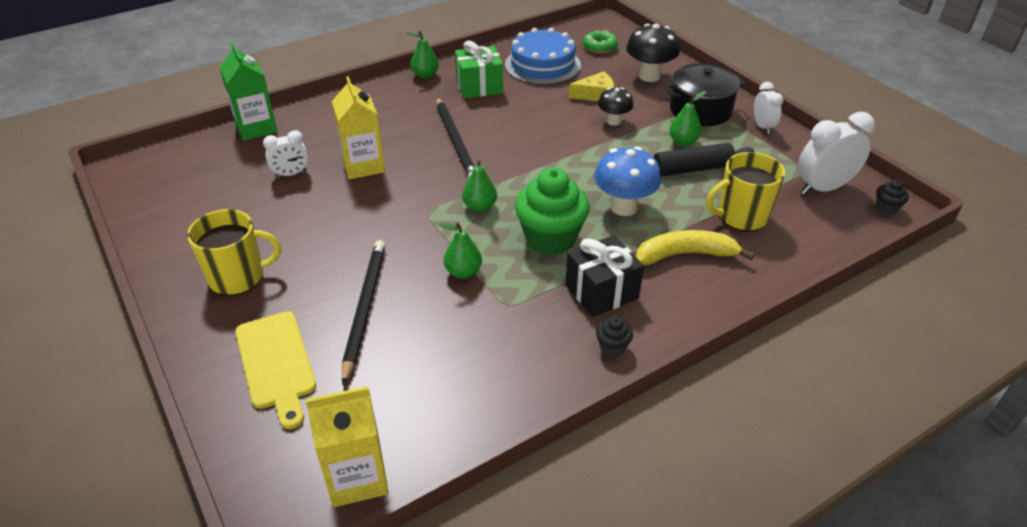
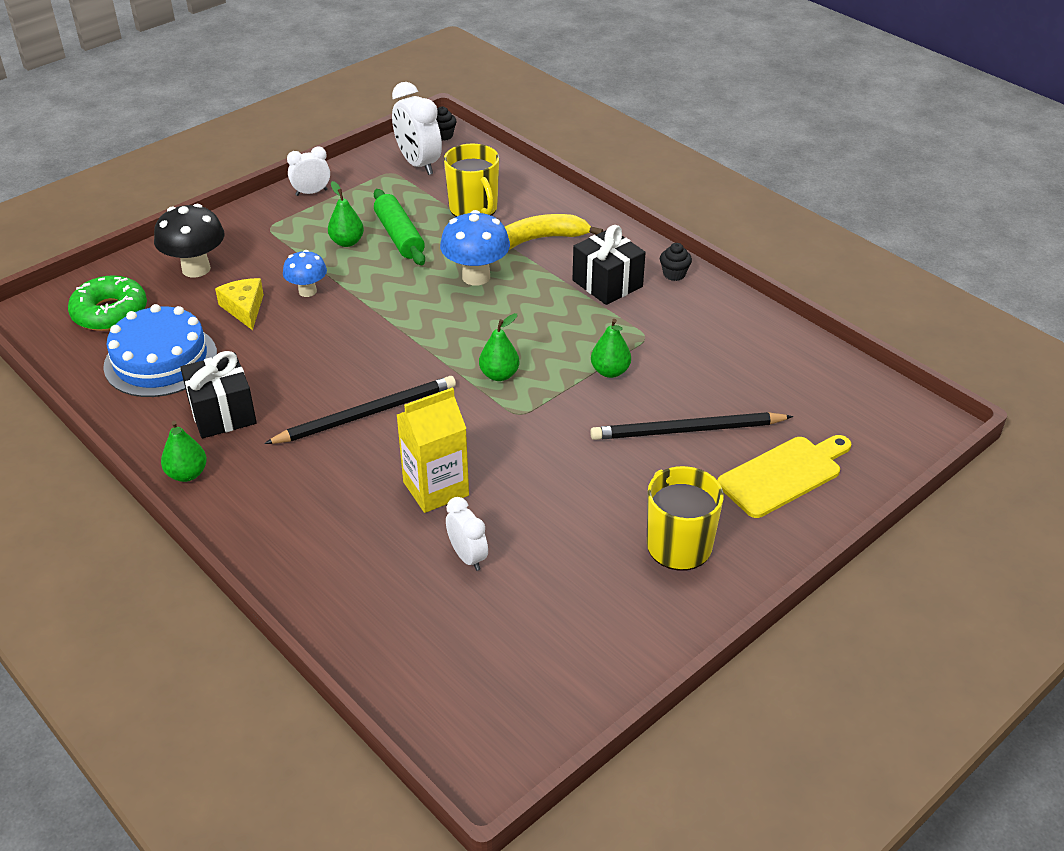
camera: 100 degrees left, 0 degrees up
(256, 128) = (355, 634): green carton -> none
(357, 477) = (872, 393): yellow carton -> none
(479, 86) = (222, 413): green gift -> black gift
(550, 238) = (540, 320): green cupcake -> none
(600, 47) = (110, 313): green donut -> green donut, size x1.51
(613, 121) = (307, 291): black mushroom -> blue mushroom
(685, 254) = (540, 239): yellow banana -> yellow banana turned 90 degrees clockwise
(692, 169) = (399, 236): black rolling pin -> green rolling pin
(700, 110) = (278, 231): black pot -> none

